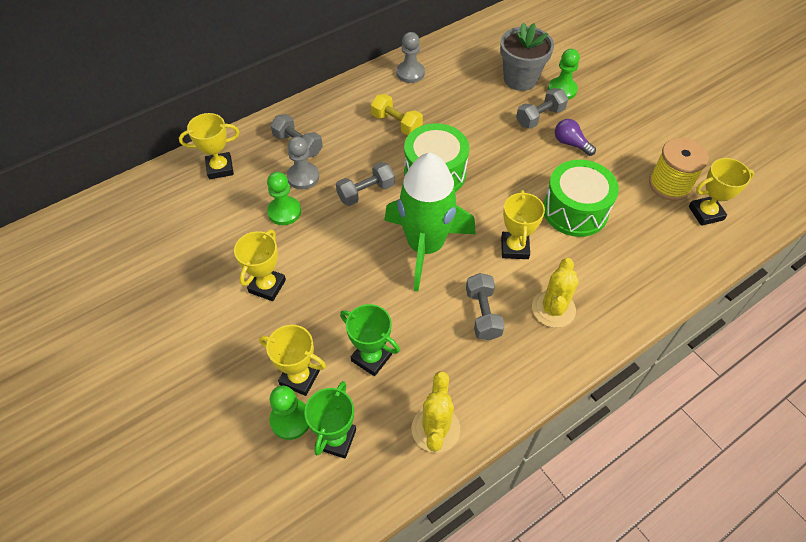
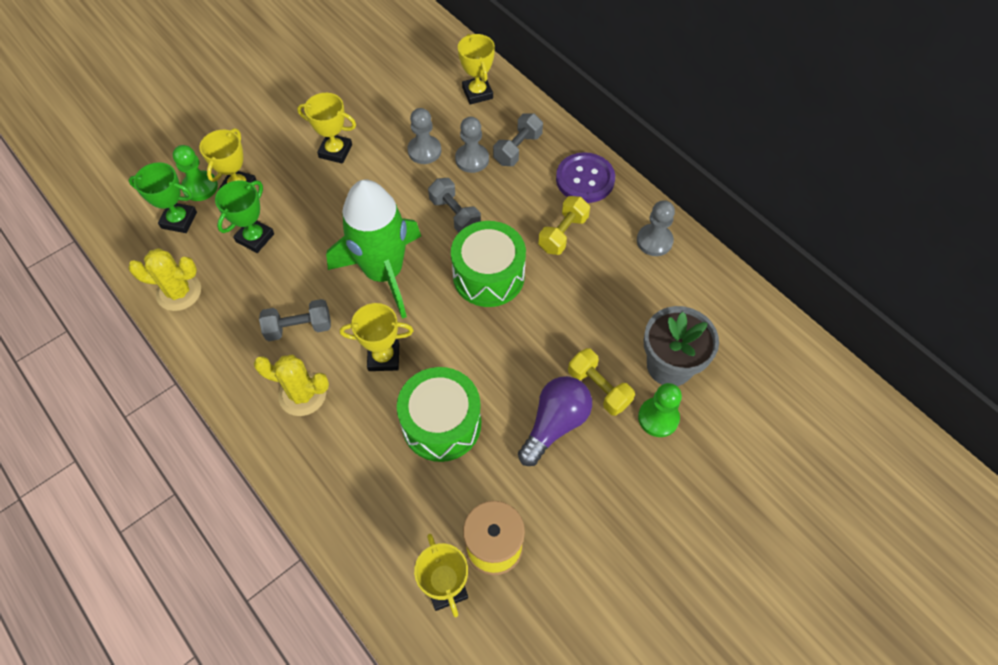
camera: 85 degrees right, 5 degrees up
(284, 212) = (424, 151): green pawn -> grey pawn
(341, 105) = (585, 179): none -> purple button
(539, 117) = (599, 388): grey dumbbell -> yellow dumbbell
(570, 143) = (555, 424): purple light bulb -> purple light bulb, size x1.59

